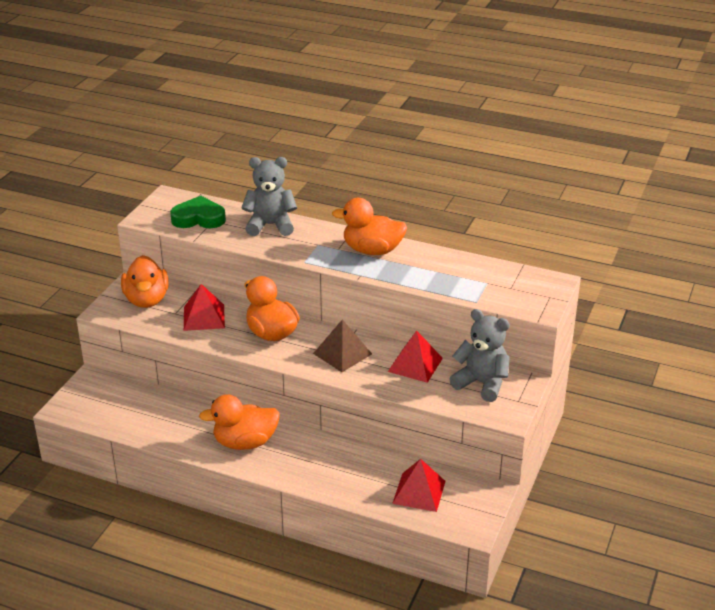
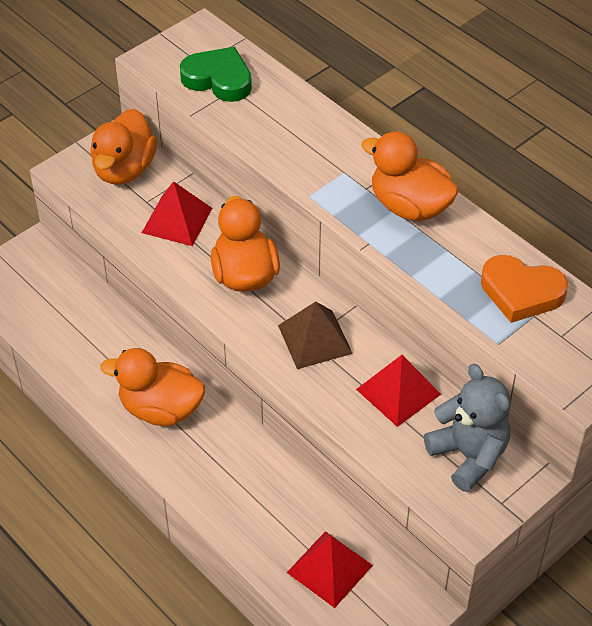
camera: 25 degrees right, 15 degrees up
(270, 225) = (301, 120): grey teddy bear -> none
(471, 274) = (521, 292): none -> orange heart

